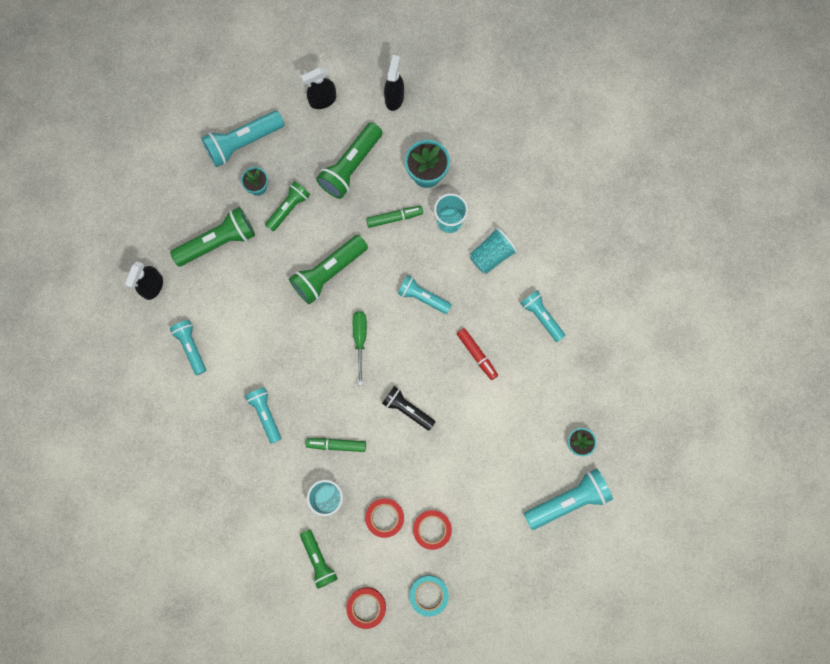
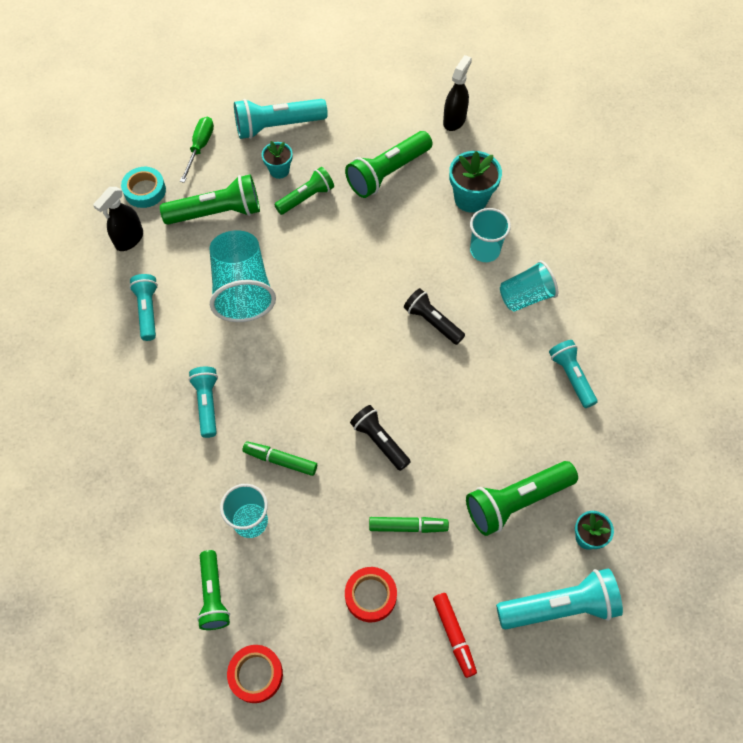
camera: 15 degrees right, 15 degrees down
(262, 308) = (242, 289): none -> turquoise cup
(322, 100) = (376, 106): black spray bottle -> none
(328, 273) = (330, 271): green flashlight -> green flashlight (516, 501)
(360, 340) = (345, 349): green screwdriver -> green screwdriver (200, 147)
(385, 517) = (314, 564): red tape -> none
(394, 218) = (422, 233): green marker -> green marker (408, 526)
(422, 297) = (432, 322): turquoise flashlight -> black flashlight
(428, 595) = (343, 681): turquoise tape -> turquoise tape (145, 190)
(477, 355) = (481, 400): red marker -> red marker (454, 635)

